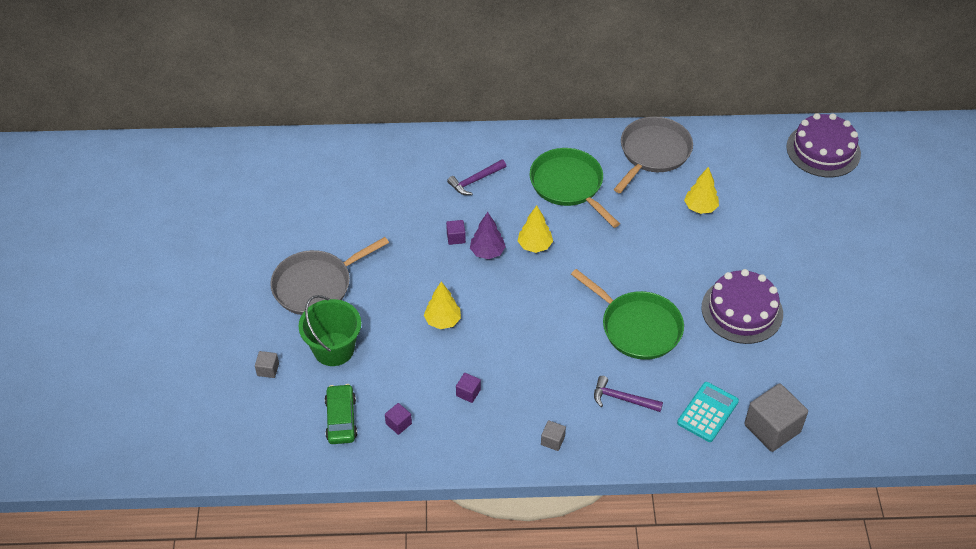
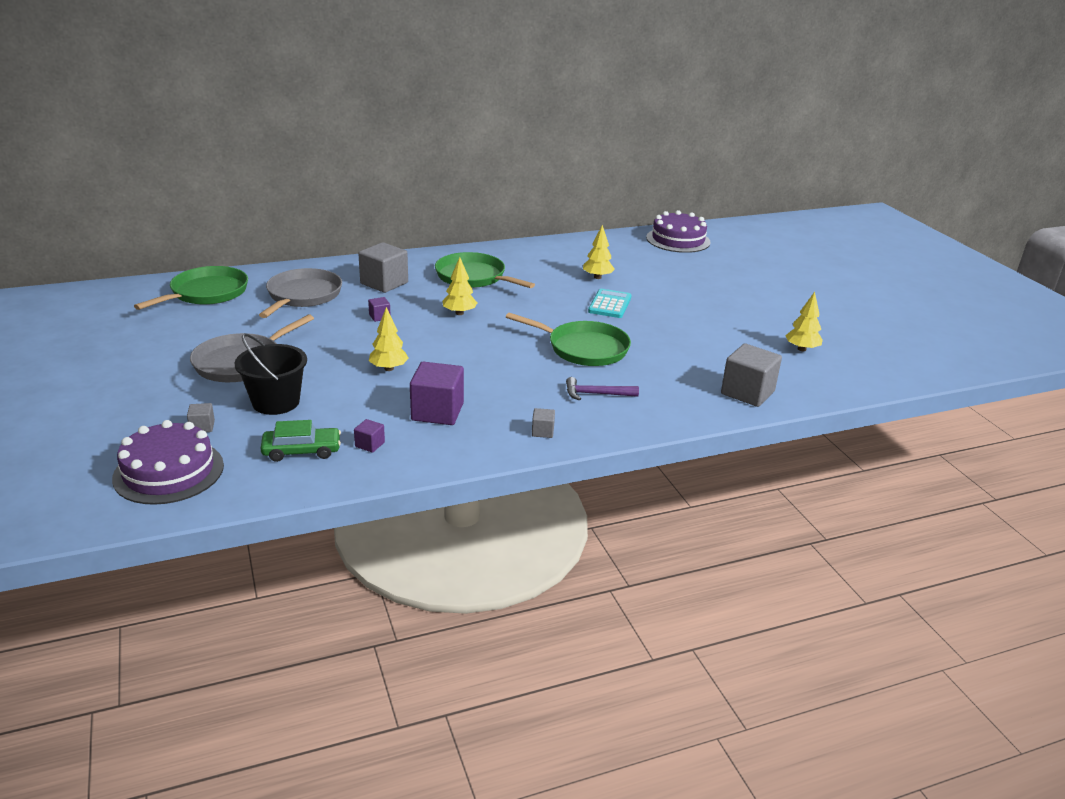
camera: 20 degrees left, 20 degrees down
(304, 168) = (206, 293): none -> green pan
(334, 349) = (276, 402): green bucket -> black bucket
(341, 419) = (301, 451): green car -> green car turned 105 degrees clockwise
(468, 393) = (437, 412): purple cube -> purple cube, size x2.15
(475, 180) = (384, 283): purple hammer -> grey cube
(487, 252) = (415, 322): purple tree -> none
(653, 153) = (539, 254): grey pan -> grey pan (303, 296)
(707, 412) = (682, 391): turquoise calculator -> turquoise calculator (609, 304)
(742, 310) = (671, 327): purple cake -> purple cake (169, 472)
(865, 373) = (801, 349): none -> yellow tree

